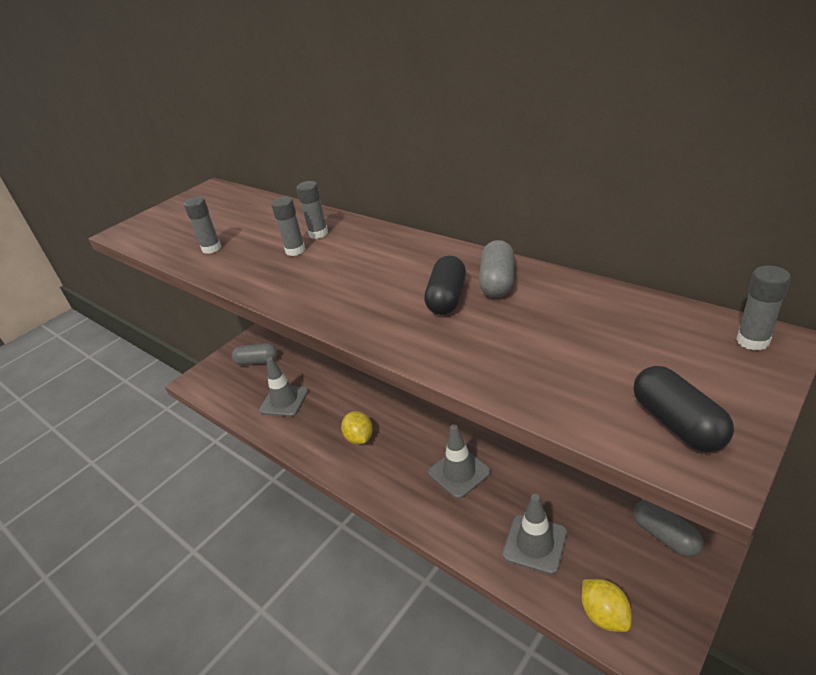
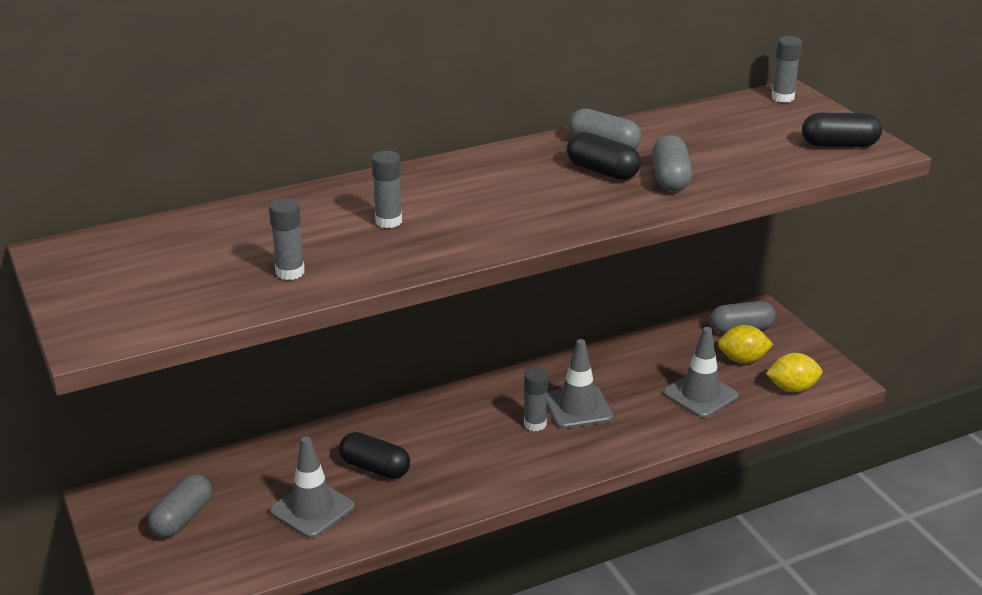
camera: 70 degrees left, 5 degrees down
(318, 234) = (366, 201): grey glue stick -> grey glue stick (535, 424)
(333, 407) = (375, 468): none -> black capsule
(359, 438) = (456, 461): yellow lemon -> yellow lemon (742, 359)
(466, 336) = (670, 178): none -> grey capsule

